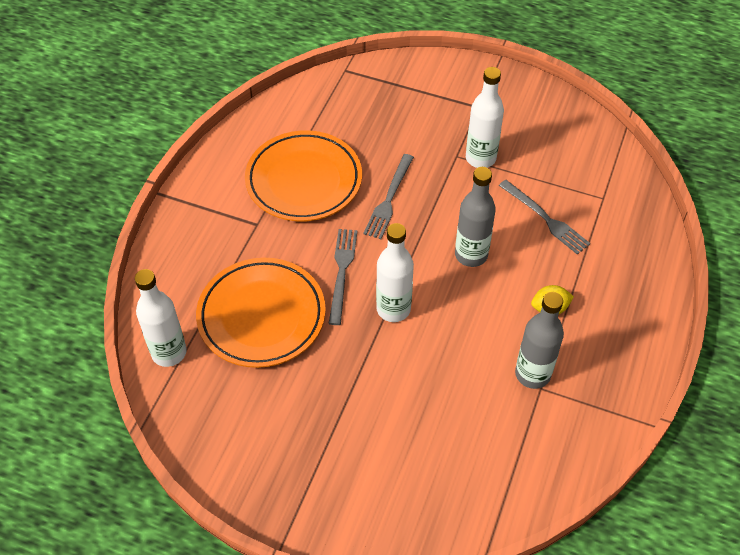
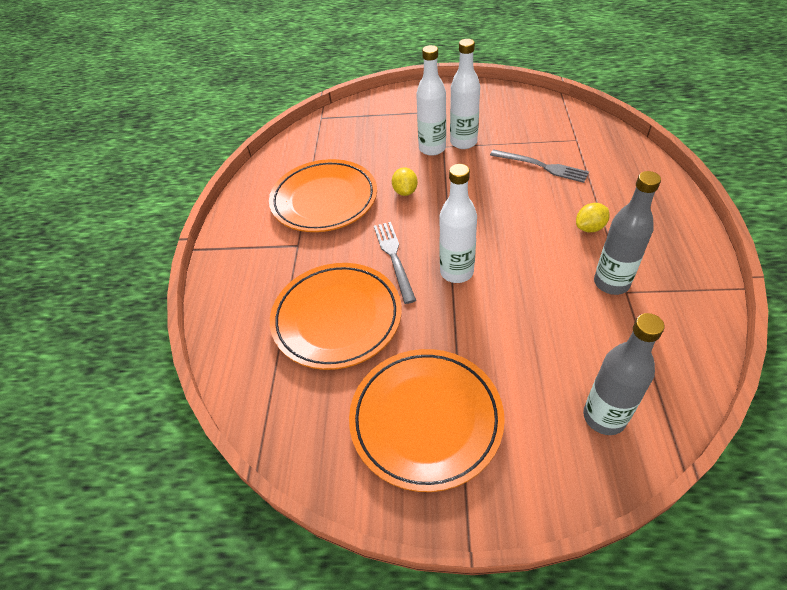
camera: 15 degrees left, 5 degrees down
(169, 353) = (258, 383): white bottle -> white bottle (432, 148)
(296, 438) = (426, 420): none -> orange plate
(389, 199) = (405, 191): grey fork -> yellow lemon
(471, 255) = (498, 210): grey bottle -> grey bottle (604, 417)

